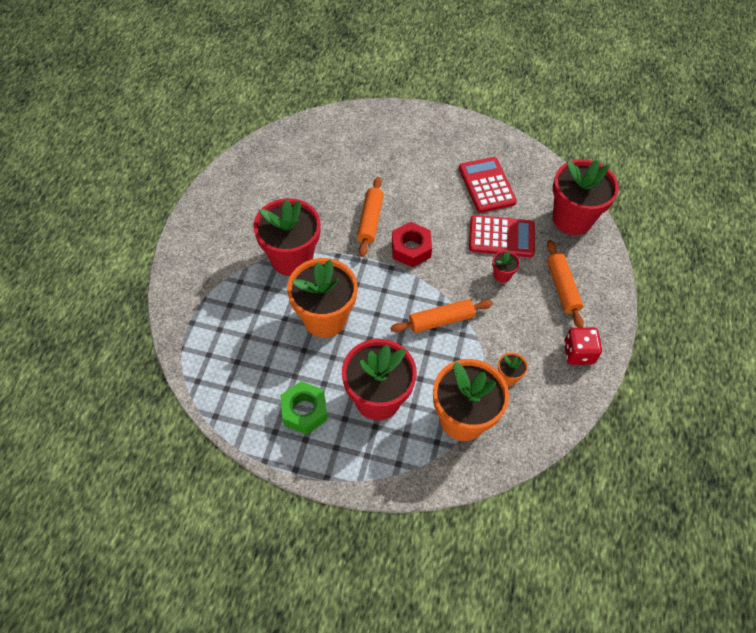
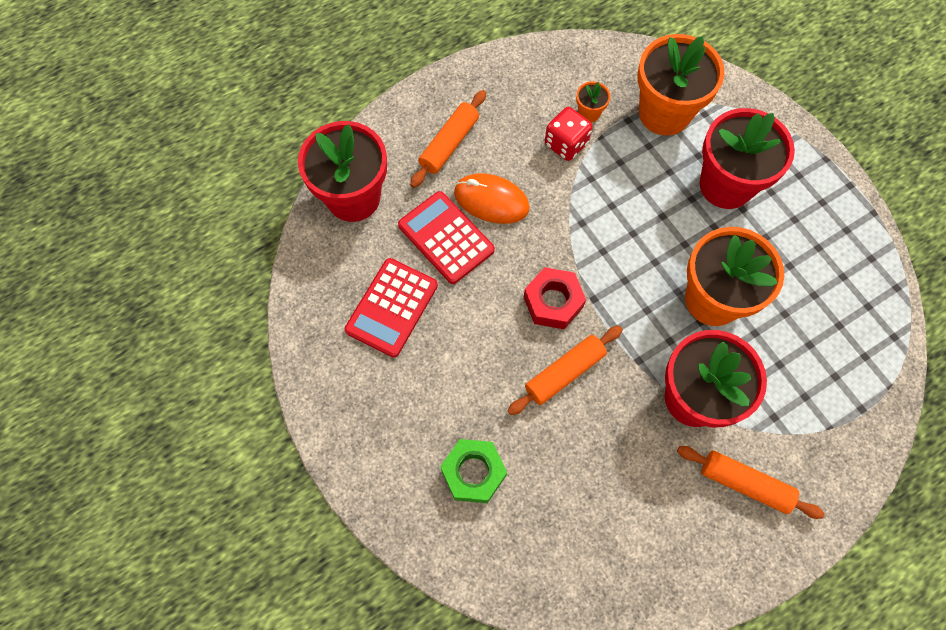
camera: 135 degrees left, 10 degrees up
(304, 411) = (804, 226): green nut -> green nut (473, 473)
(441, 320) = (598, 206): orange rolling pin -> orange rolling pin (745, 483)
(502, 275) = (491, 200): red flower pot -> orange mouse
(578, 353) = (505, 83): red dice -> red dice (566, 144)

